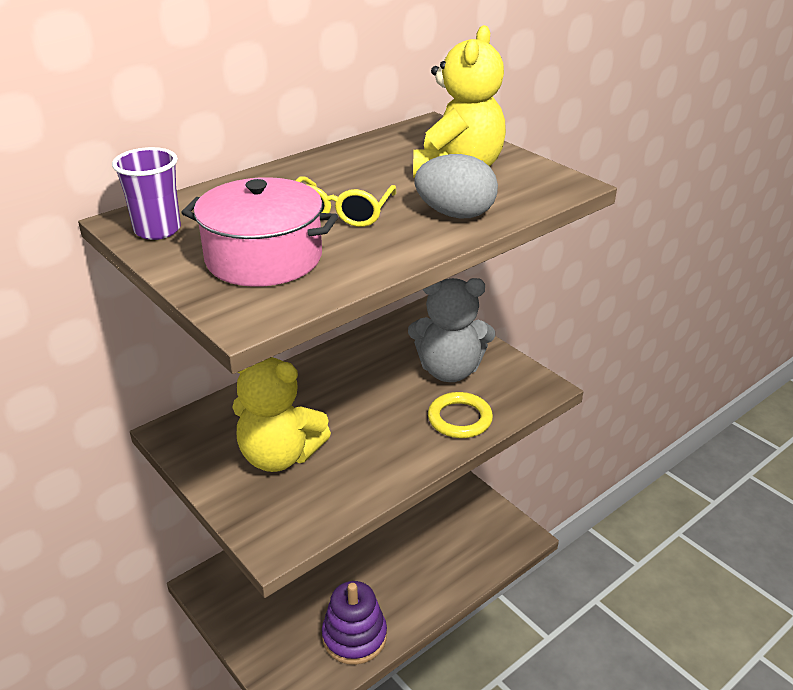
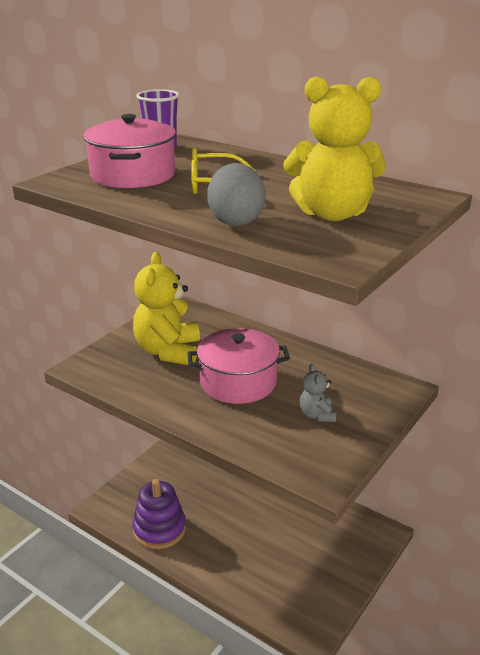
camera: 75 degrees right, 5 degrees down
(371, 410) = (238, 382): none -> pink pot
(449, 370) = (317, 415): grey teddy bear -> grey teddy bear, size x0.48
(459, 419) = (247, 431): yellow ring -> none

